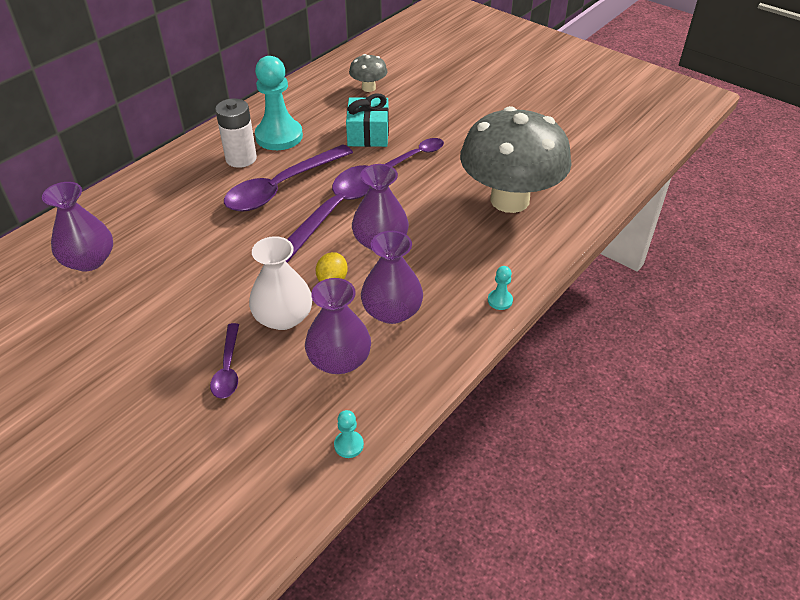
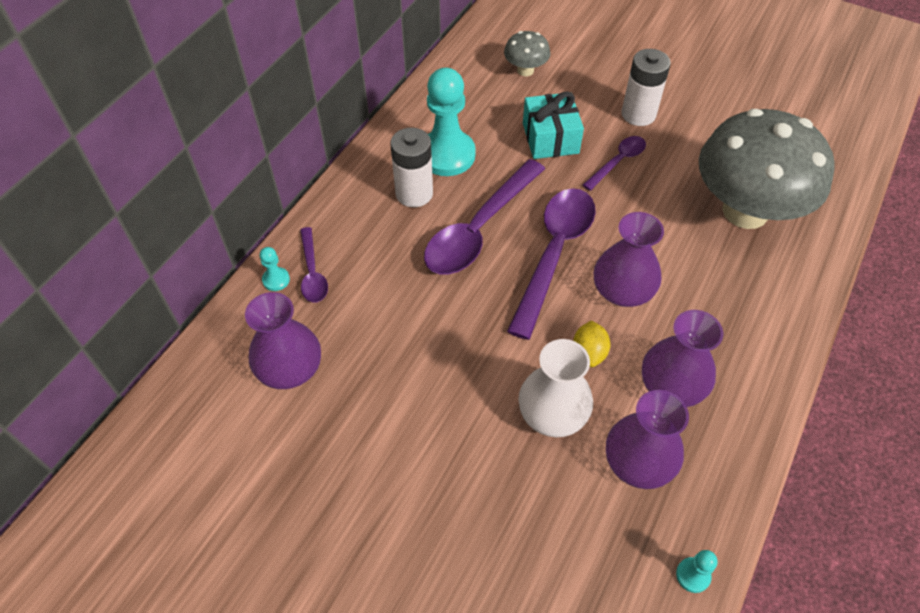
camera: 10 degrees left, 10 degrees up
(228, 368) = (517, 495): purple spoon -> purple spoon (312, 272)
(448, 125) = (638, 114): none -> white battery
(500, 300) = (785, 352): turquoise pawn -> turquoise pawn (276, 280)

